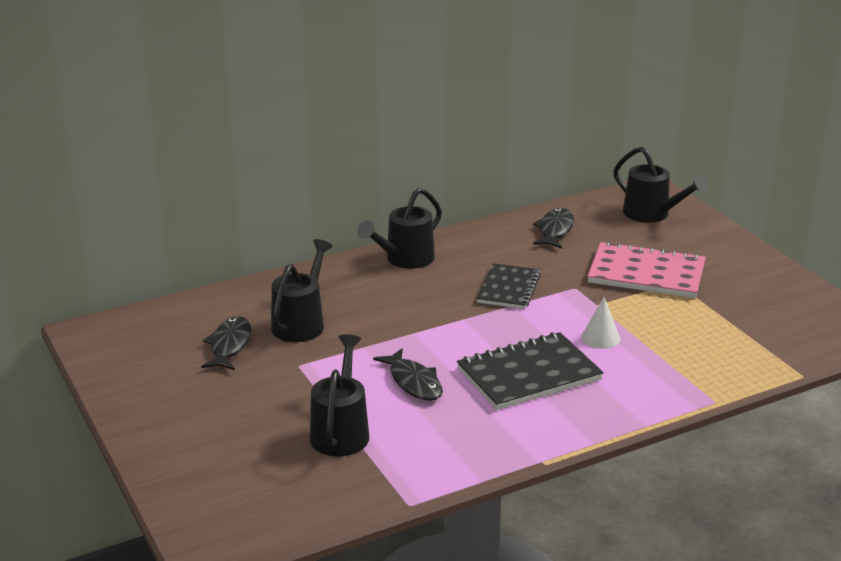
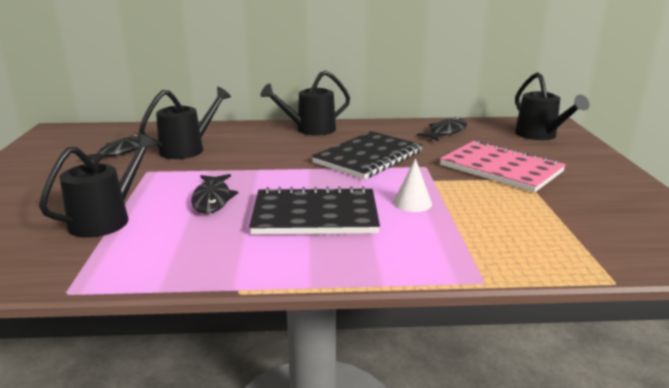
camera: 25 degrees right, 5 degrees down
(509, 288) = (368, 157): black notebook -> black notebook, size x1.51

